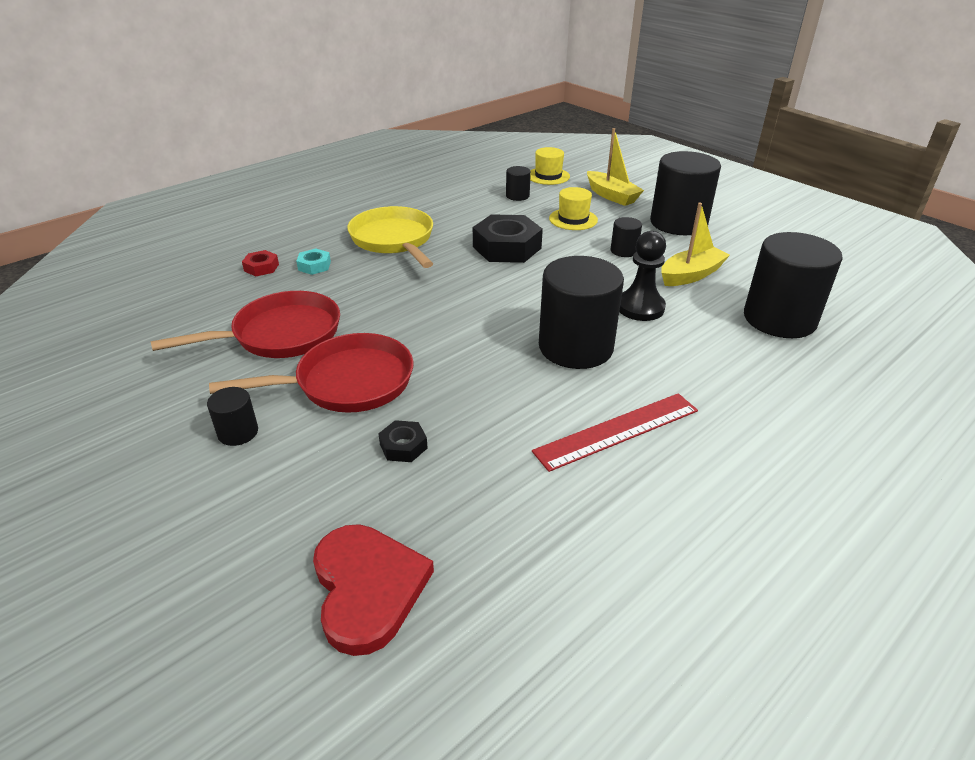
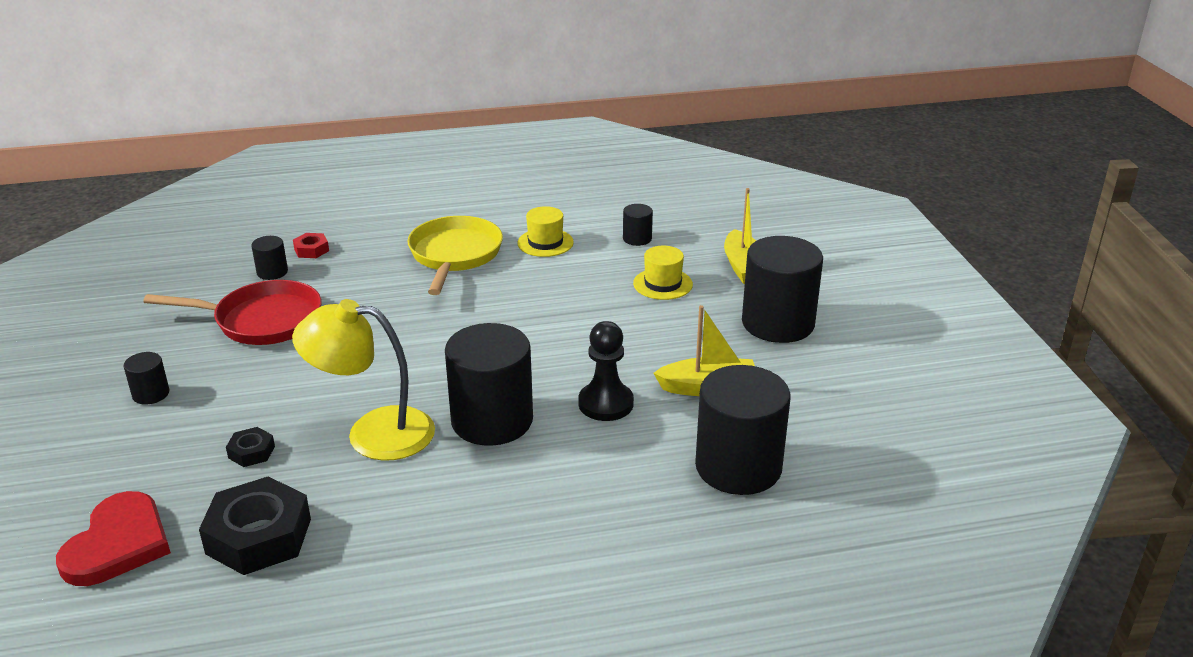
camera: 30 degrees right, 5 degrees down
(314, 266) = (356, 262): turquoise nut -> none
(347, 382) = (268, 382): red pan -> none
(493, 390) = (373, 433): none -> yellow lamp
(507, 247) = (553, 296): black nut -> black nut (258, 536)
(548, 176) = (702, 223): yellow hat -> yellow hat (545, 243)
(617, 430) = (432, 509): red ruler -> none
(624, 251) = (670, 337): black cylinder -> black cylinder (272, 272)

